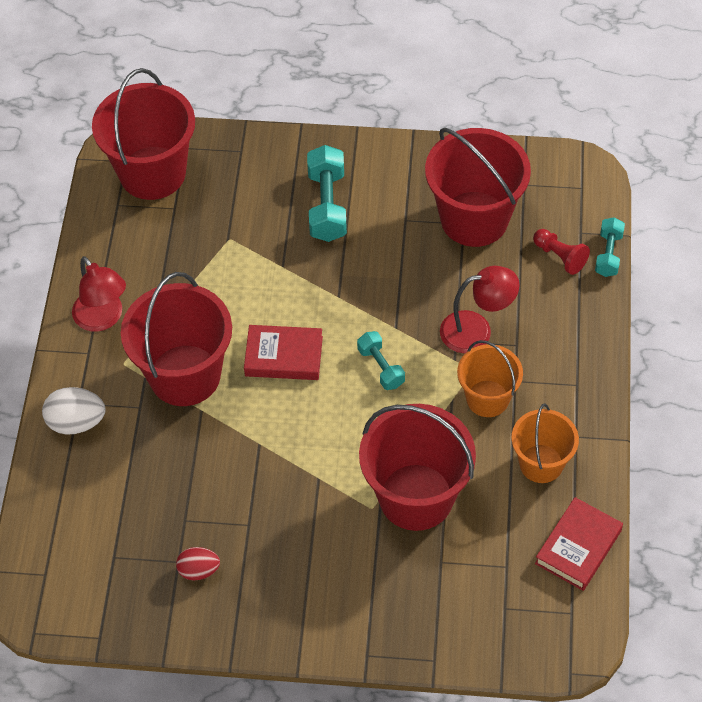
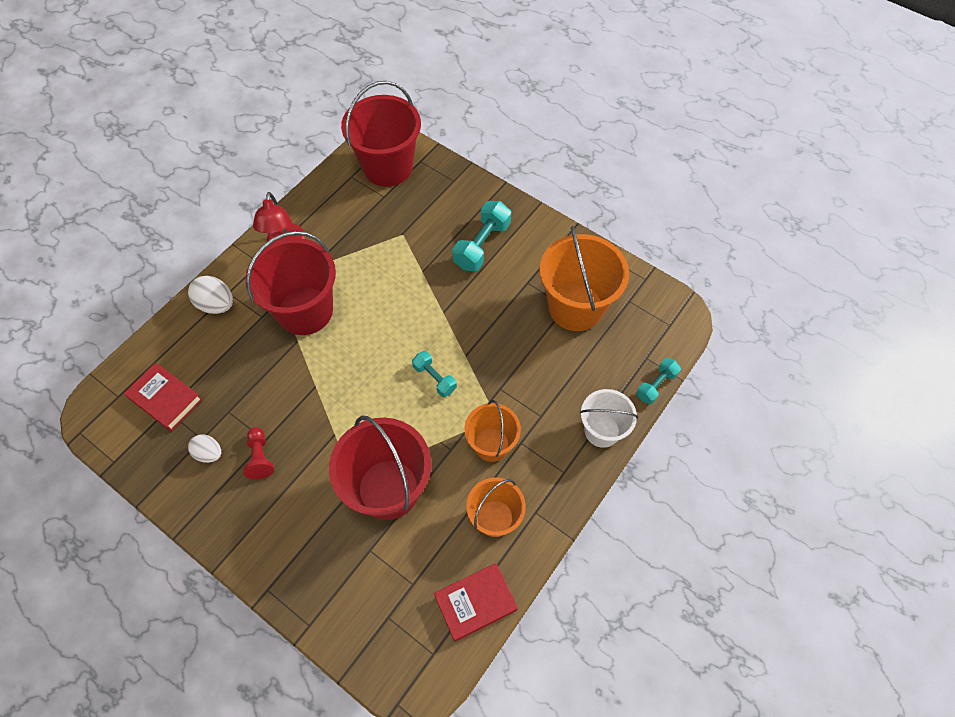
camera: 30 degrees right, 5 degrees up
(199, 570) = (209, 453): red egg -> white egg
(284, 356) = (376, 333): red book -> red book (165, 399)
(381, 367) = (434, 378): turquoise dumbbell -> turquoise dumbbell turned 45 degrees counterclockwise
(474, 219) = (575, 307): red bucket -> orange bucket
(476, 330) = (520, 389): red lamp -> none
(560, 257) = (618, 367): red pawn -> red pawn (260, 457)
(586, 326) = (602, 430): none -> white bucket

